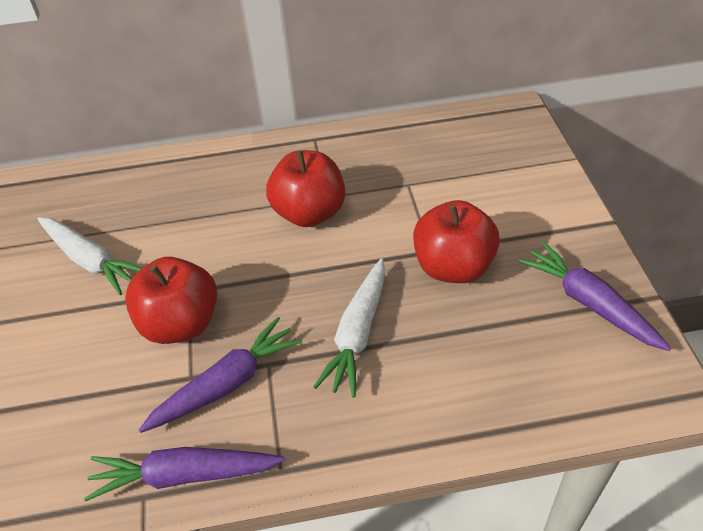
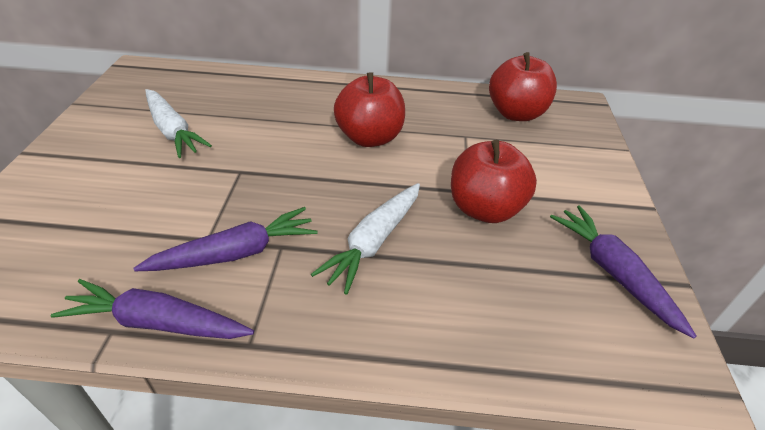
camera: 10 degrees right, 5 degrees down
(181, 324) = (220, 194): red apple -> red apple (516, 113)

